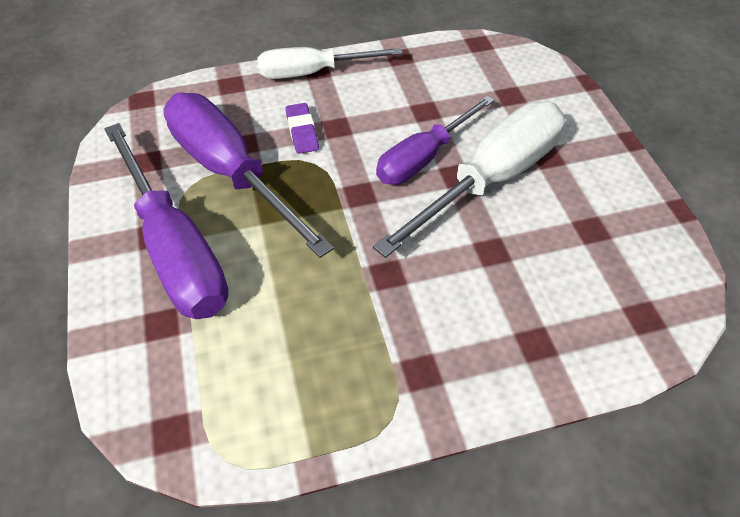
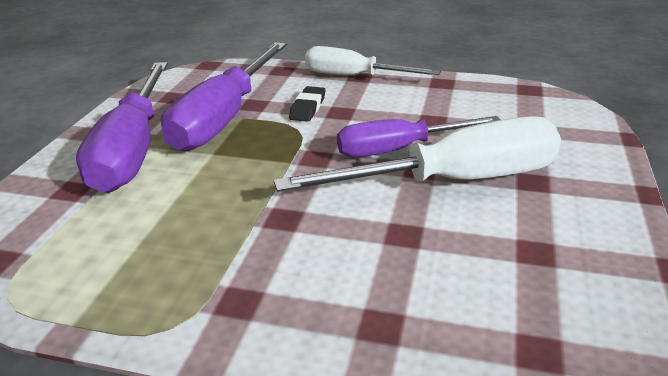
camera: 30 degrees right, 20 degrees down
(231, 173) = (225, 118): purple screwdriver -> purple screwdriver turned 150 degrees counterclockwise
(302, 131) = (308, 108): purple eraser -> black eraser

